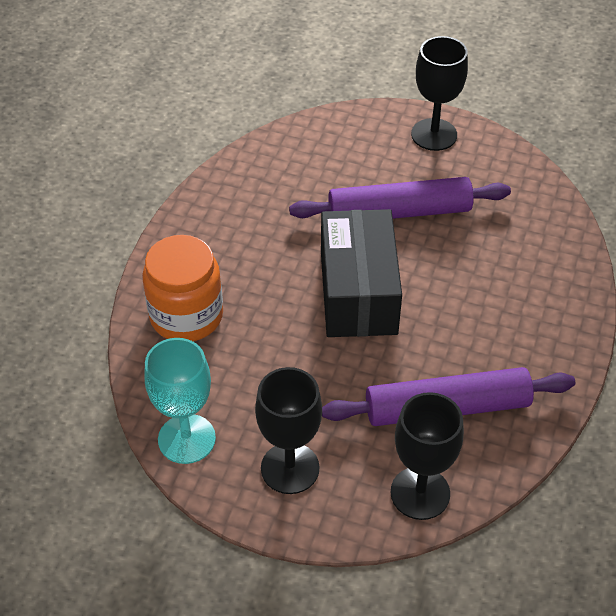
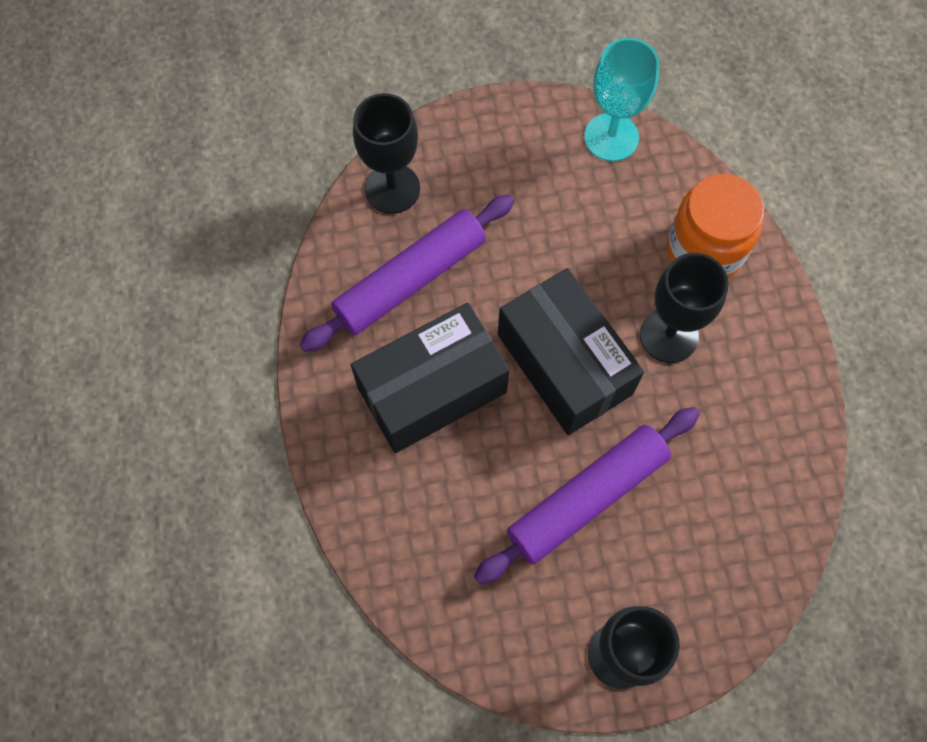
camera: 150 degrees right, 20 degrees up
(290, 468) = (510, 156): black goblet -> black goblet (669, 335)
(474, 322) = (432, 390): none -> black box

